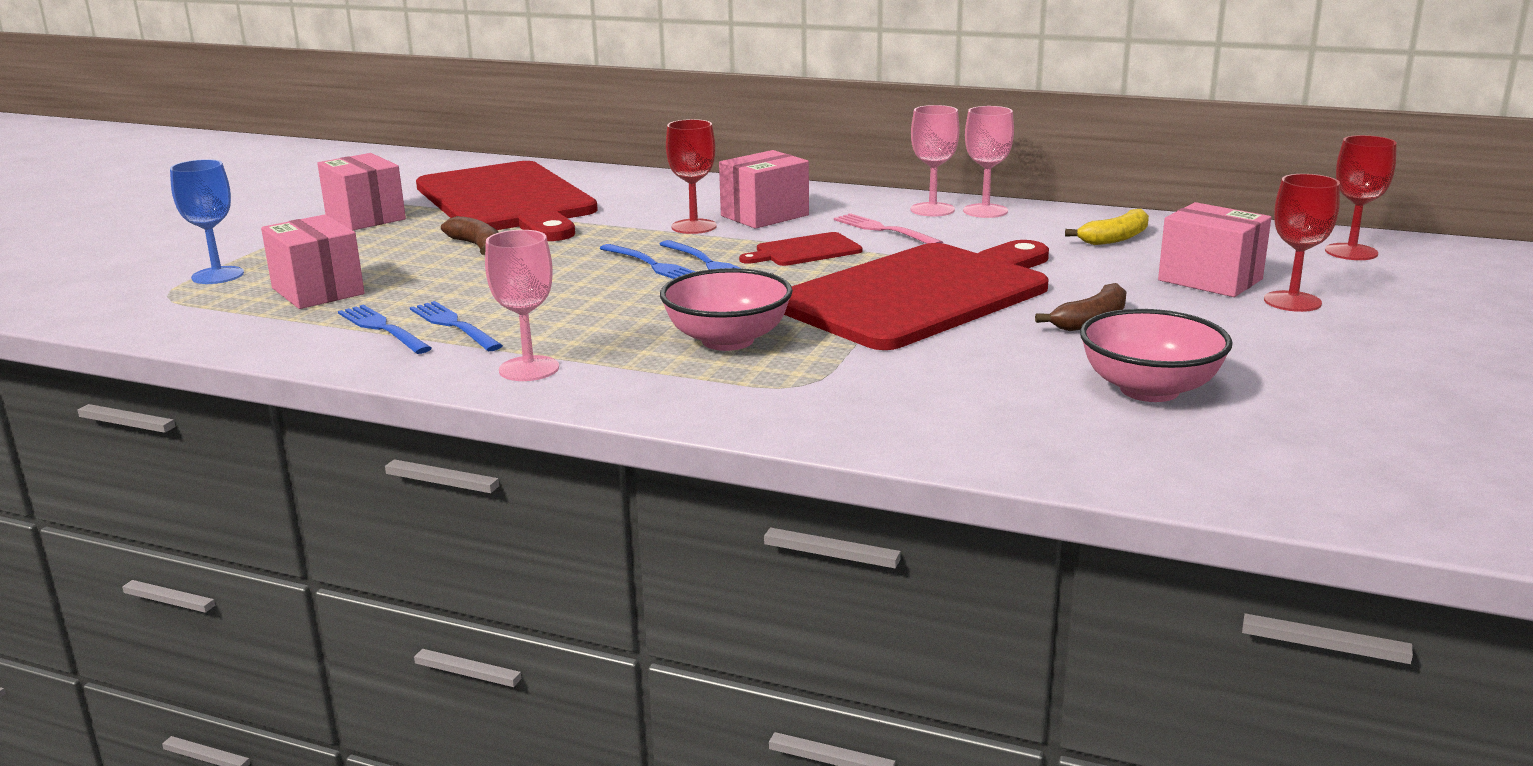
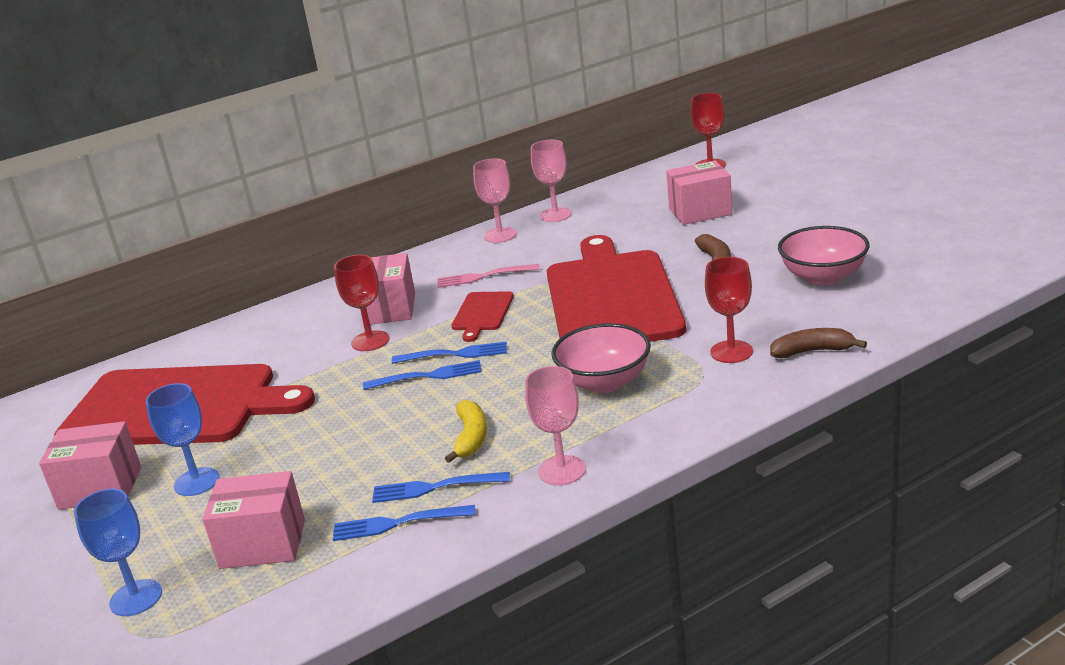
camera: 50 degrees left, 5 degrees up
(397, 242) = (197, 482): none -> blue goblet
(477, 246) = (269, 443): brown banana -> brown banana (812, 351)
(932, 210) = (471, 250): pink goblet -> pink goblet (555, 215)
(1115, 238) = (604, 214): yellow banana -> yellow banana (471, 438)
(1292, 301) = (756, 203): red goblet -> red goblet (731, 352)

